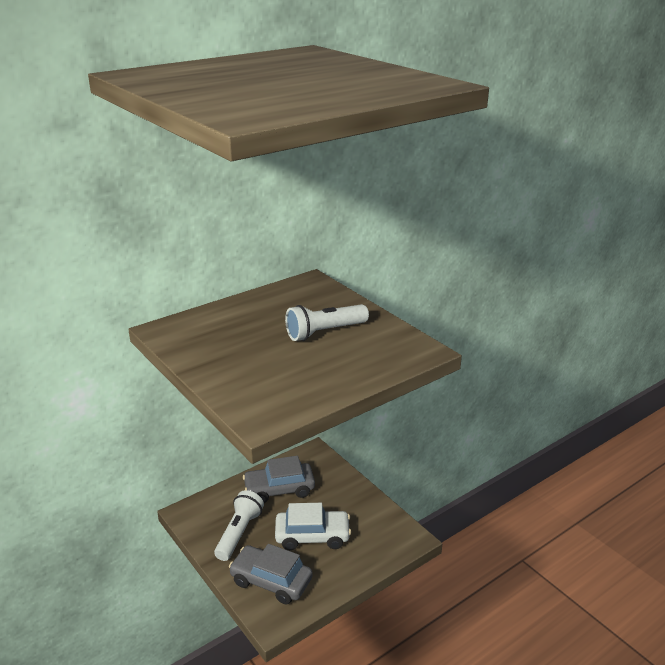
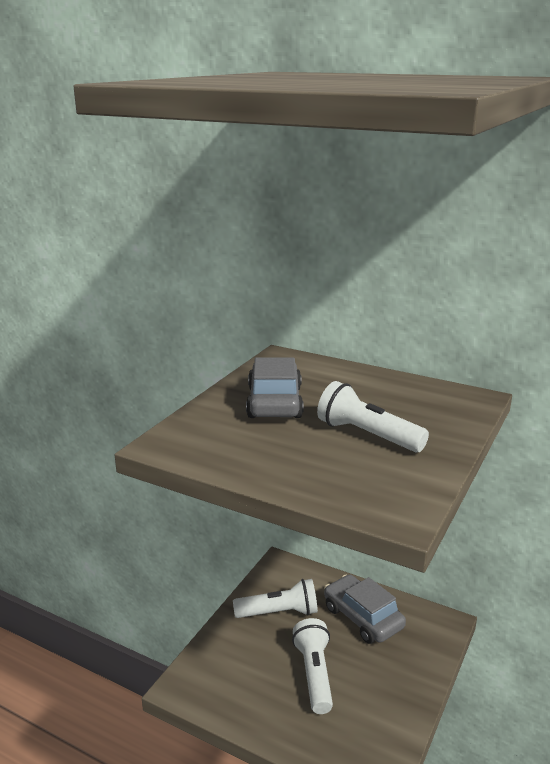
camera: 65 degrees right, 5 degrees down
(271, 581) = (230, 664): grey car -> grey car (274, 402)
(312, 536) = (314, 674): white car -> white flashlight

